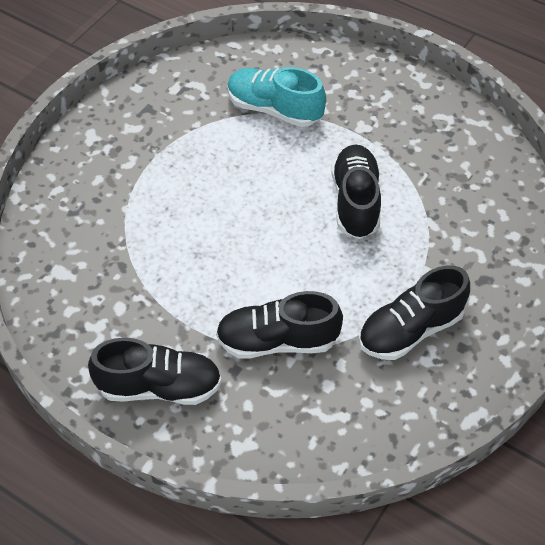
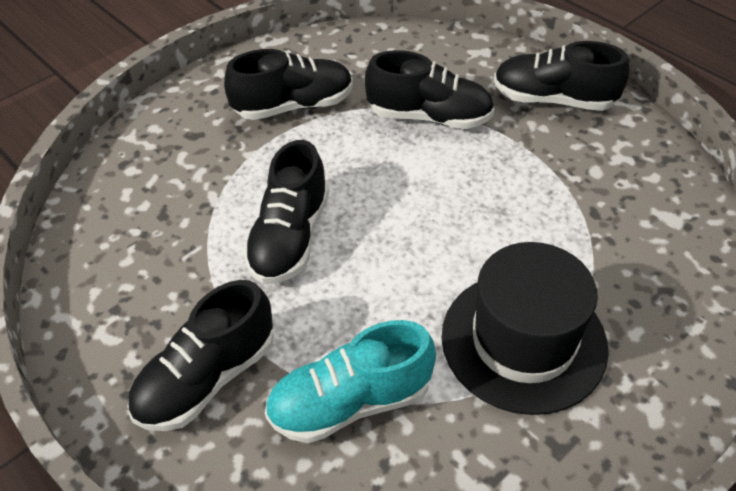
camera: 165 degrees left, 5 degrees down
(172, 161) = (523, 341): none -> black hat
(274, 109) = (350, 402): turquoise shoe -> turquoise shoe turned 120 degrees clockwise
(366, 106) = (207, 378): none -> black shoe

